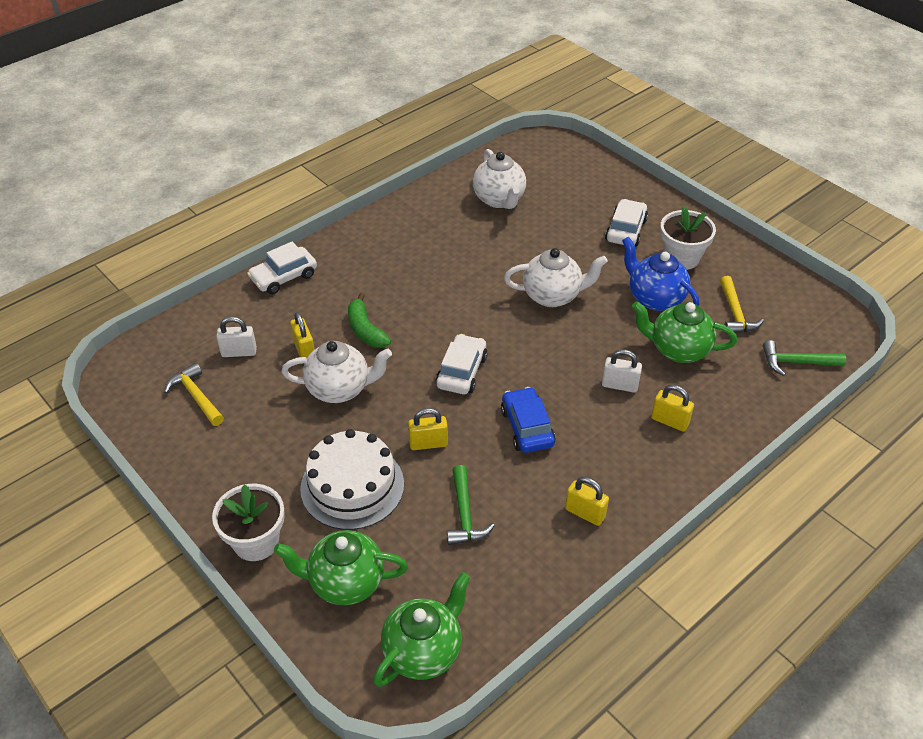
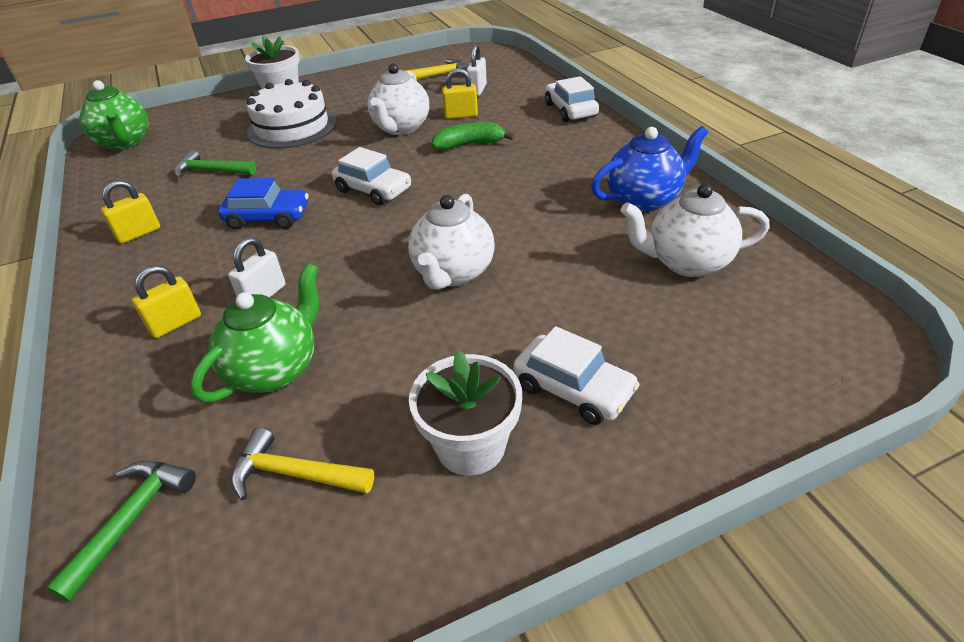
camera: 110 degrees right, 5 degrees down
(345, 582) = (212, 120): green teapot -> none
(428, 443) = (301, 163): yellow padlock -> none
(655, 298) = (391, 376): blue teapot -> blue teapot (644, 199)

